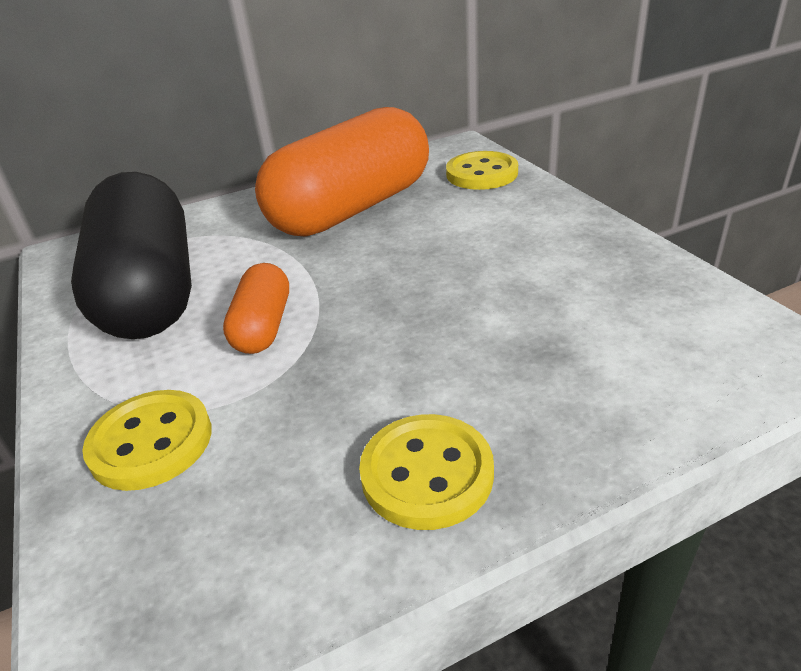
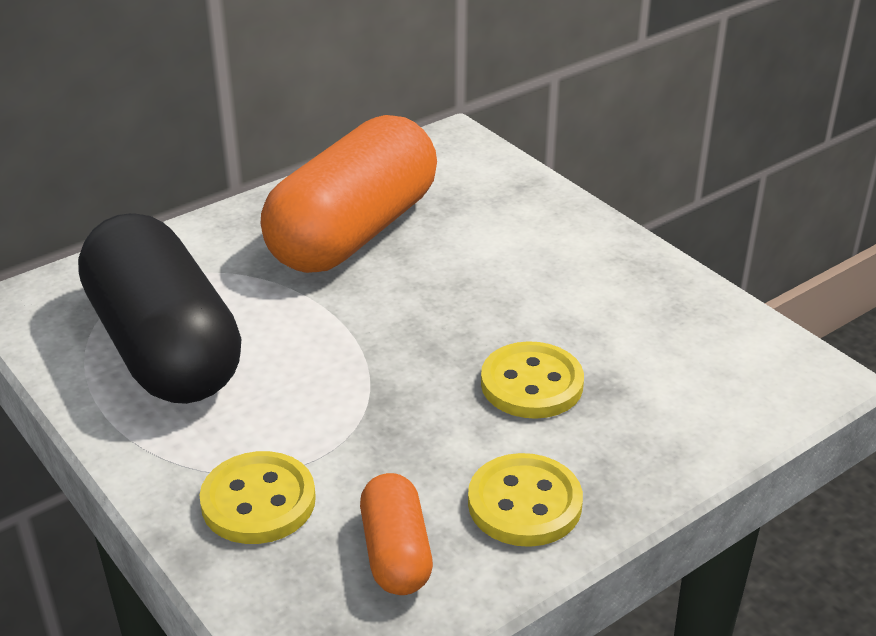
camera: 15 degrees left, 0 degrees up
(263, 326) = (315, 380): orange capsule -> orange capsule (396, 553)
(481, 174) = (490, 180): yellow button -> yellow button (531, 384)

